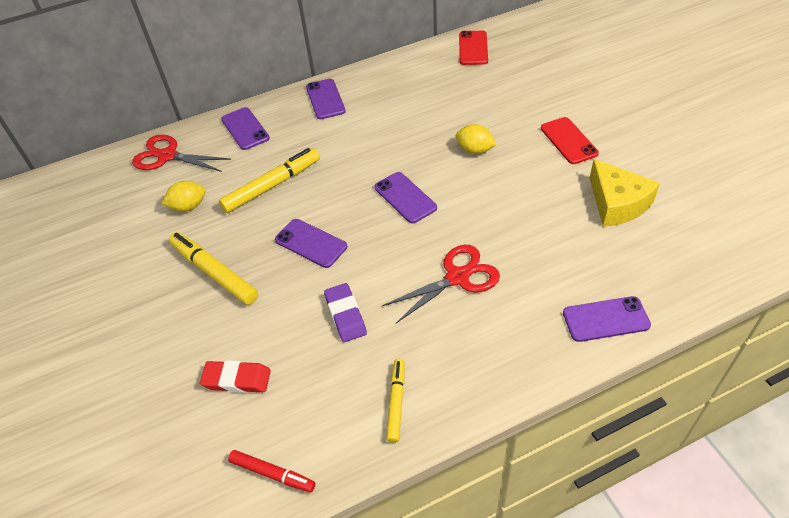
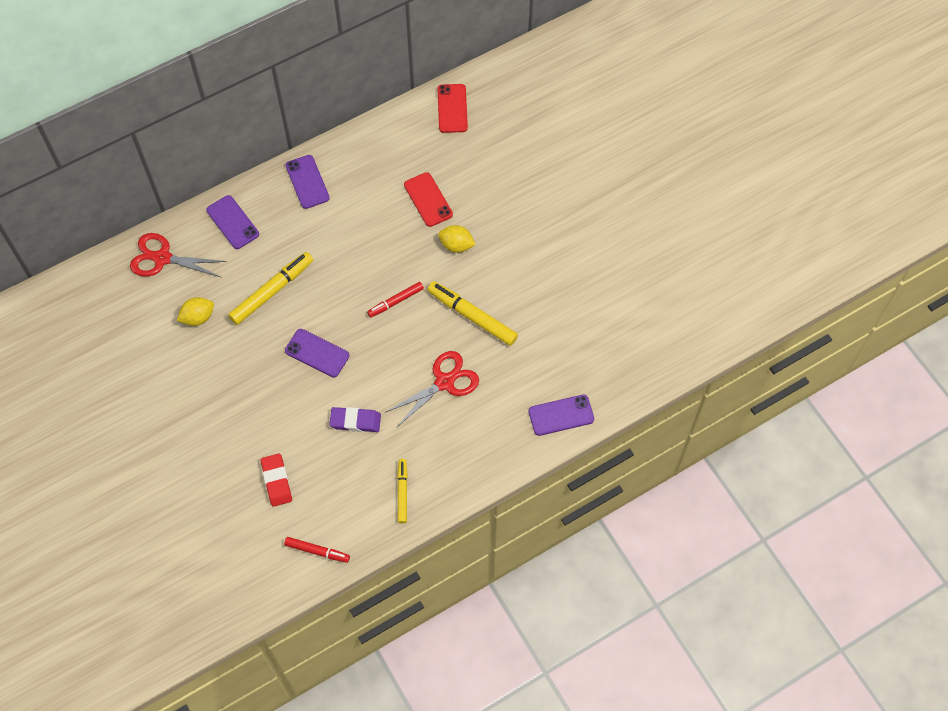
camera: 10 degrees left, 15 degrees up
(214, 272) = (237, 386): yellow marker -> yellow marker (472, 316)
(237, 379) = (276, 481): red eraser -> red eraser turned 75 degrees clockwise
(345, 315) = (355, 421): purple eraser -> purple eraser turned 60 degrees counterclockwise
(405, 197) = (395, 301): purple phone -> red marker
(568, 141) = (542, 232): red phone -> red phone (428, 199)
(617, 203) = (579, 302): yellow cheese -> none

